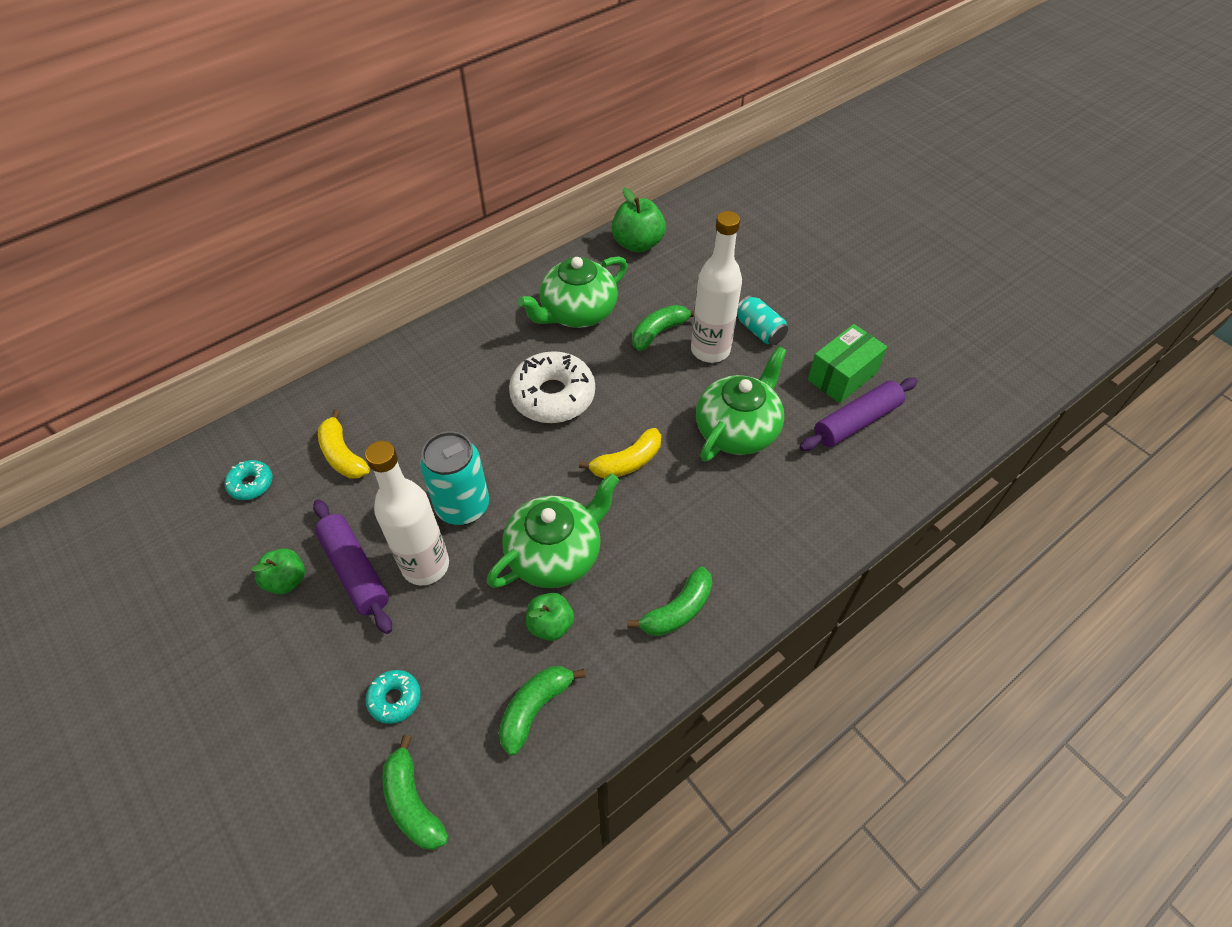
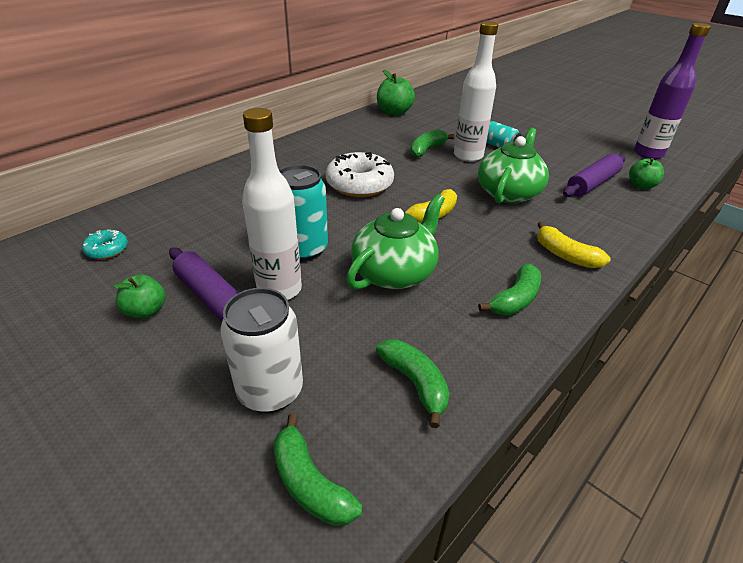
camera: 10 degrees left, 15 degrees down
(343, 455) = (190, 226): yellow banana -> yellow banana (565, 255)
(395, 699) = (270, 391): turquoise donut -> white can
(535, 708) = (415, 383): green banana -> green banana turned 120 degrees clockwise
(550, 625) = (407, 319): green apple -> green apple (641, 186)
(577, 312) = (363, 143): green teapot -> none
(842, 376) = (568, 163): green box -> none
(966, 365) = (648, 154): none -> purple bottle

